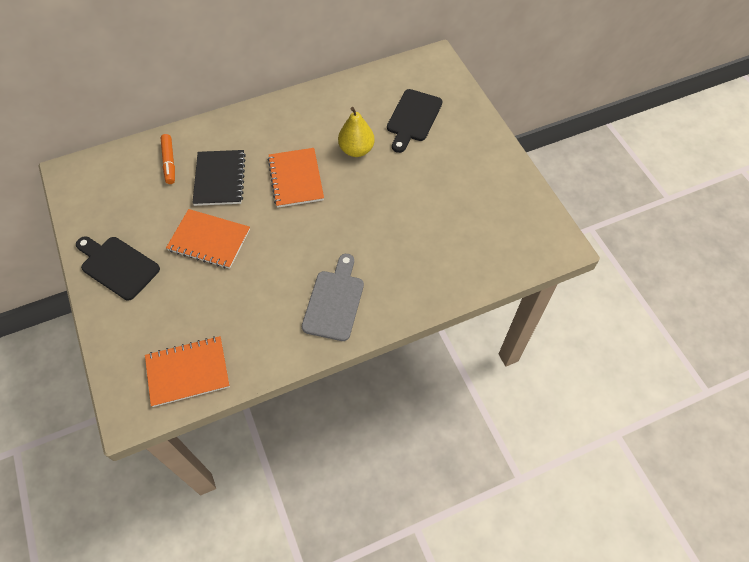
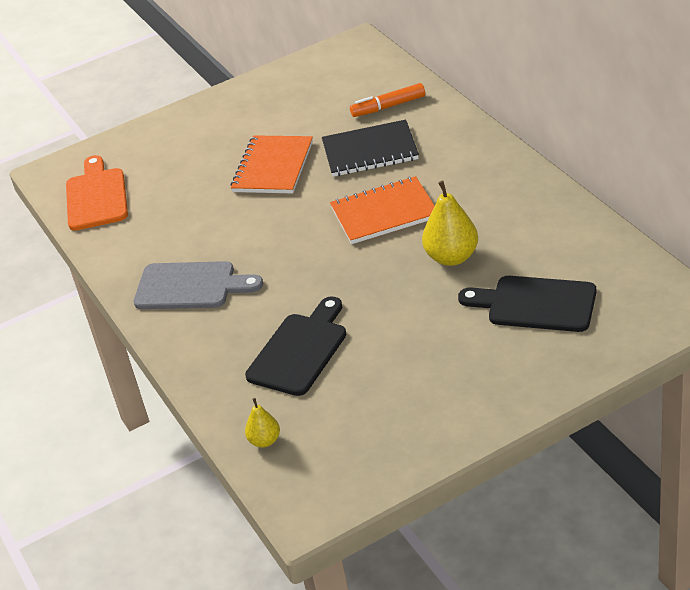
camera: 90 degrees right, 20 degrees down
(117, 266) = (229, 114): black cutting board -> black cutting board (300, 351)
(188, 372) = (96, 197): orange notebook -> orange cutting board
(501, 263) = (265, 441): none -> yellow pear

